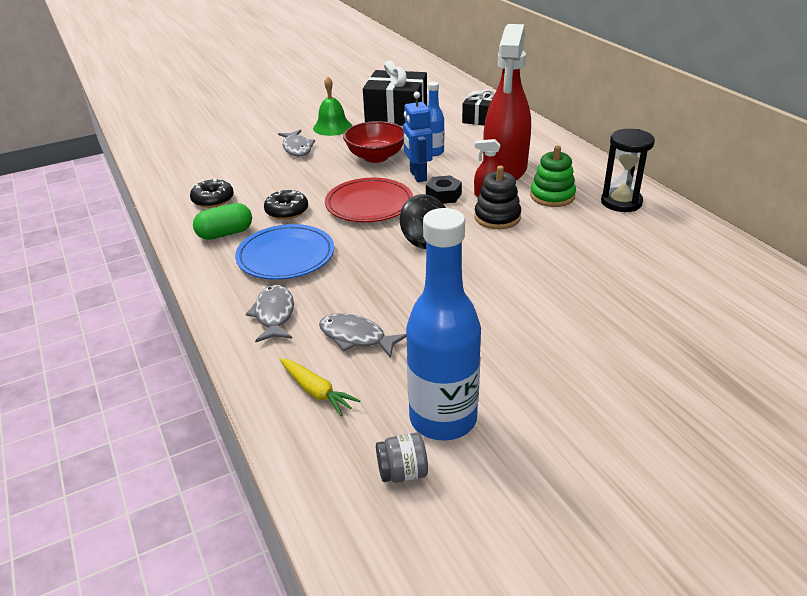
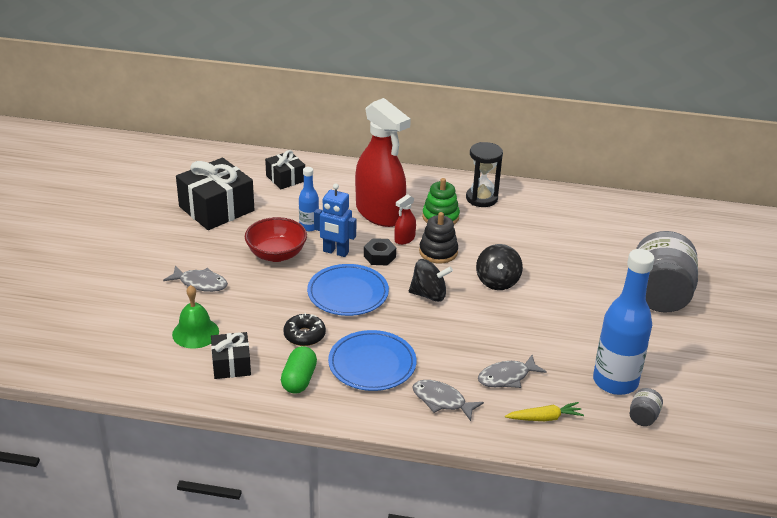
camera: 55 degrees left, 0 degrees up
(213, 200) = (231, 364): black donut -> black gift
(332, 127) = (188, 248): green bell -> green bell (195, 333)
(369, 204) = (348, 293): red plate -> blue plate
(504, 266) = (497, 281): none -> black spinning top
(661, 386) = (659, 296): none -> grey jar

